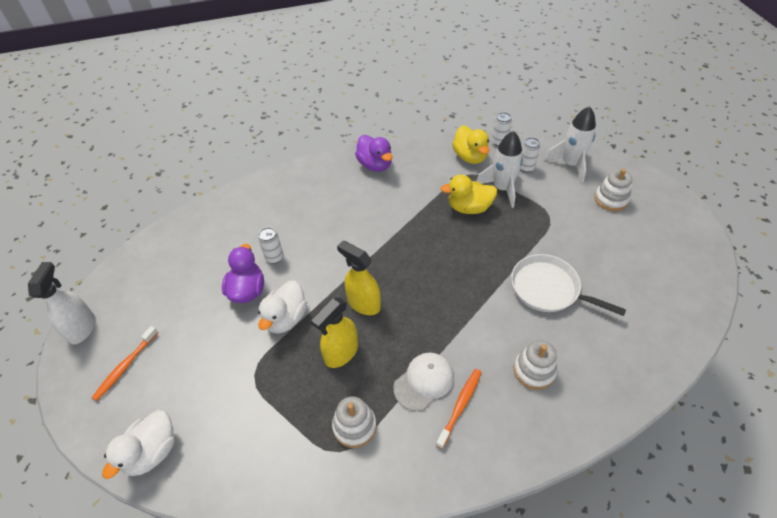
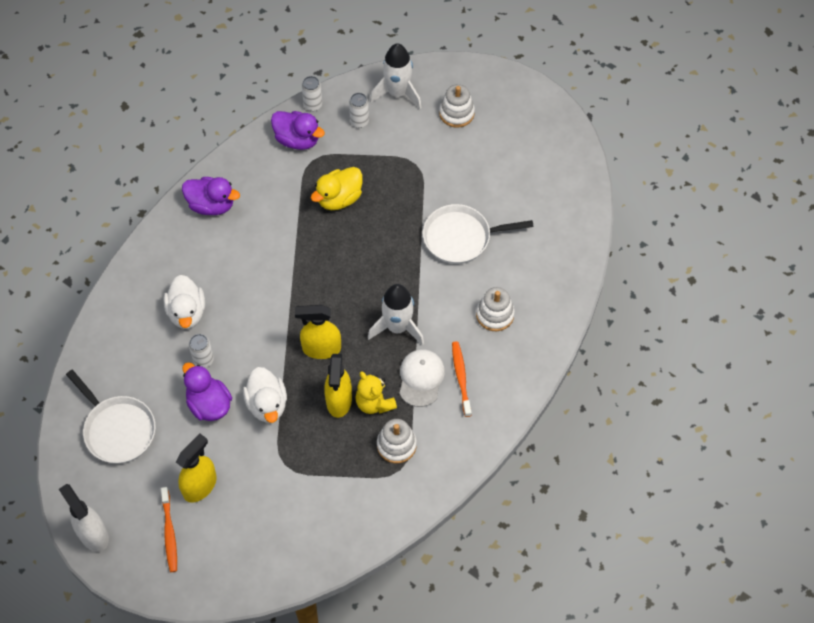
camera: 40 degrees left, 10 degrees up
(152, 452) = (261, 569): white duck -> white duck (187, 312)
(174, 267) = (118, 430): none -> white pan
(181, 346) = (200, 486): none -> yellow spray bottle
(367, 375) = (374, 403): none -> yellow teddy bear
(470, 157) = (297, 140): yellow duck -> purple duck
(502, 188) = (354, 159): white rocket -> white rocket (397, 327)

